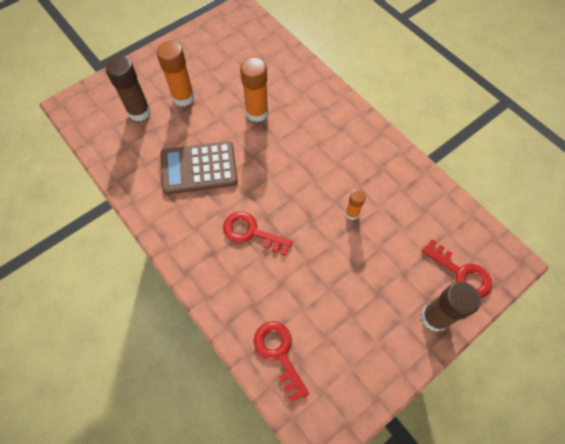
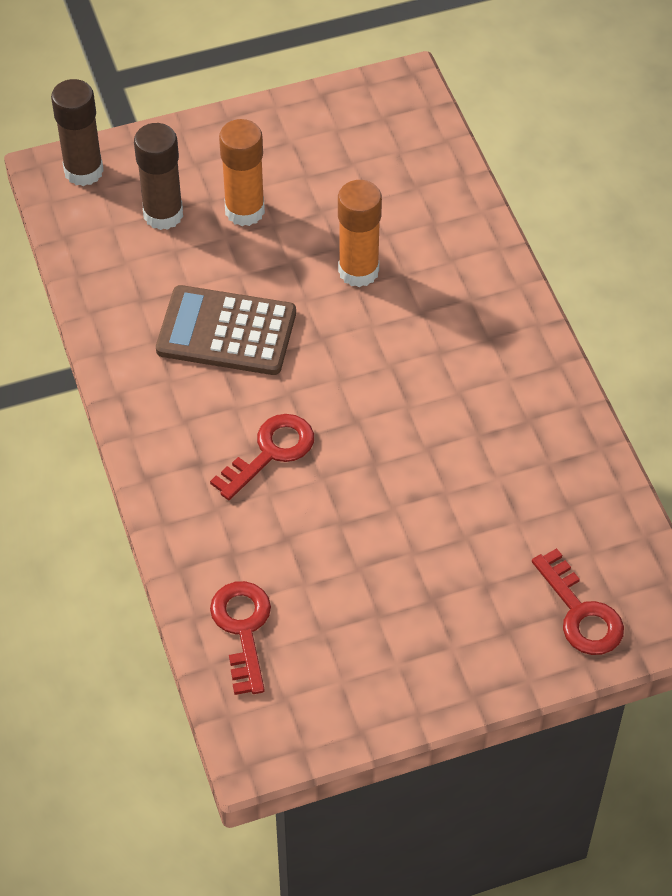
camera: 20 degrees right, 10 degrees down
(251, 232) = (271, 452): red key -> red key turned 90 degrees clockwise
(352, 213) = (446, 474): orange glue stick -> none
(434, 317) = (504, 658): brown glue stick -> brown glue stick (83, 171)

